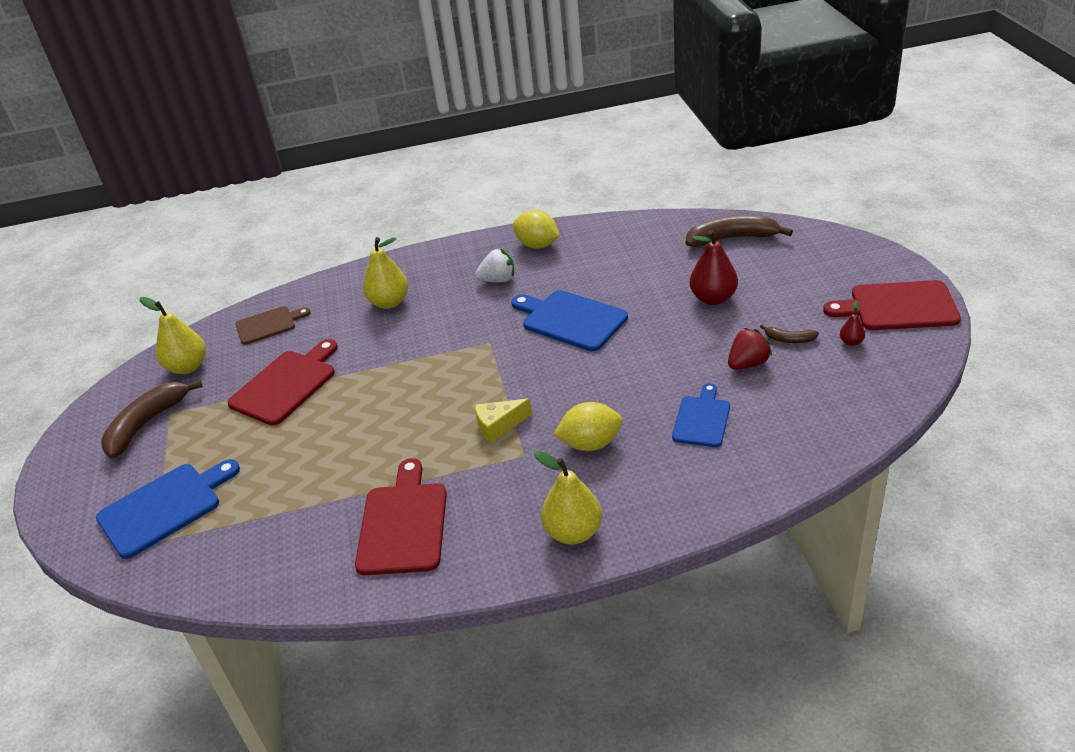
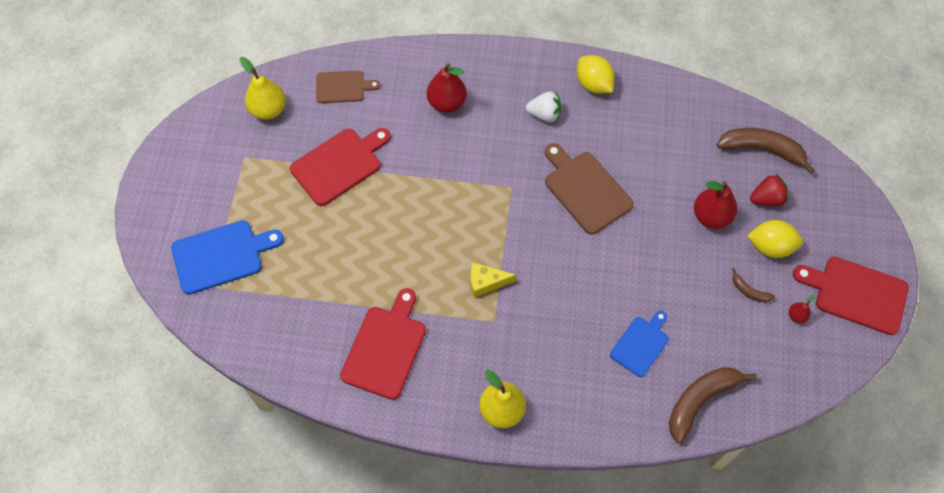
camera: 15 degrees right, 25 degrees up
(147, 424) = (225, 161): brown banana -> brown banana (700, 401)
(389, 302) = (447, 103): yellow pear -> red pear
(570, 319) = (585, 189): blue cutting board -> brown cutting board
(590, 444) = (547, 331): yellow lemon -> yellow lemon (770, 246)
(748, 364) = (703, 302): red strawberry -> red strawberry (766, 199)

